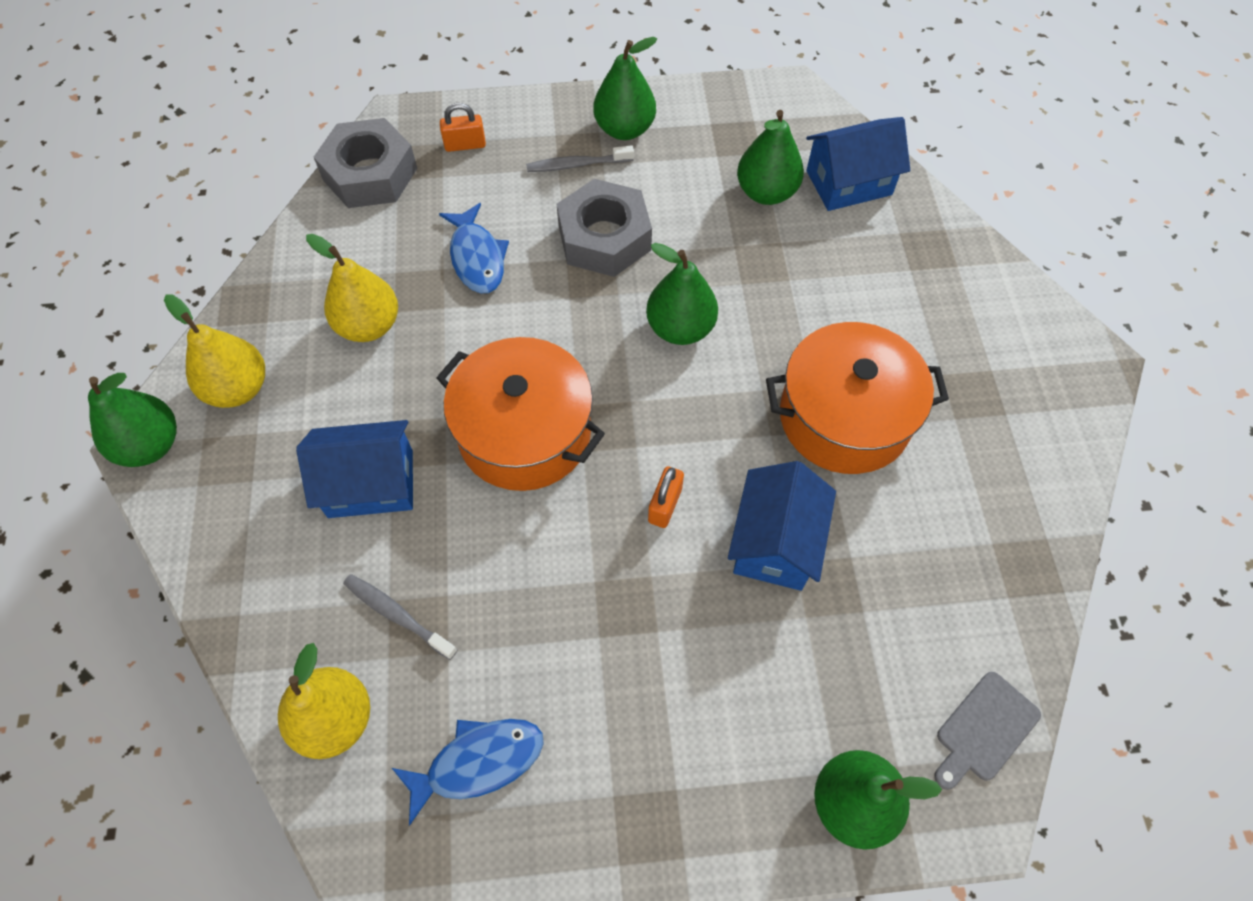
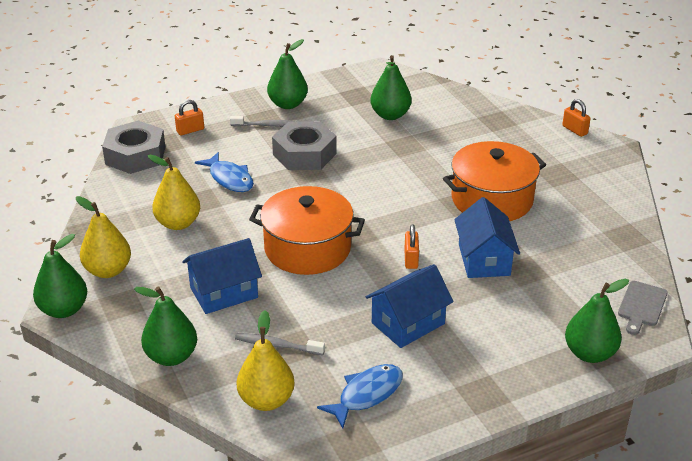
camera: 20 degrees left, 25 degrees down
(577, 165) = (267, 125): grey toothbrush -> grey toothbrush turned 150 degrees counterclockwise
(680, 328) = (374, 183): green pear -> green pear (171, 356)
(848, 183) = (436, 102): blue house -> blue house (408, 323)
(1045, 305) = (574, 130): none -> orange padlock

